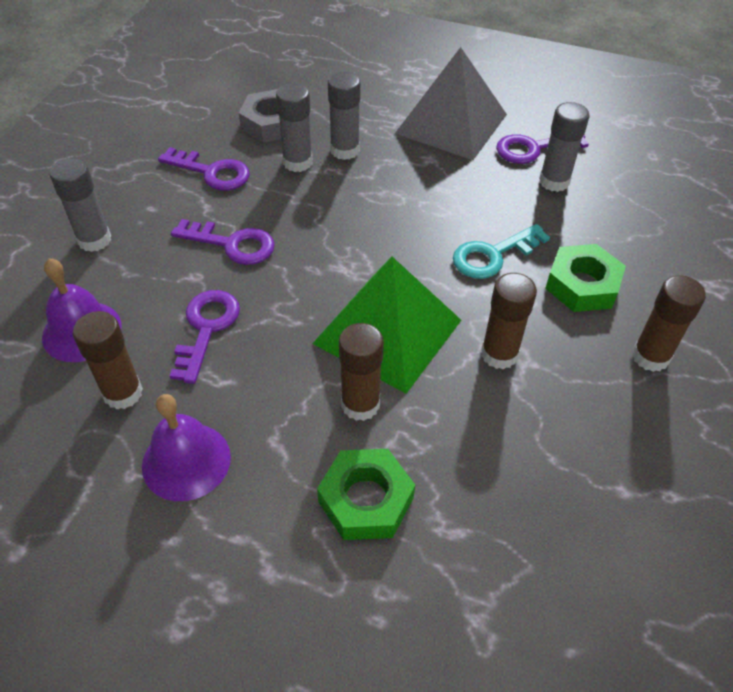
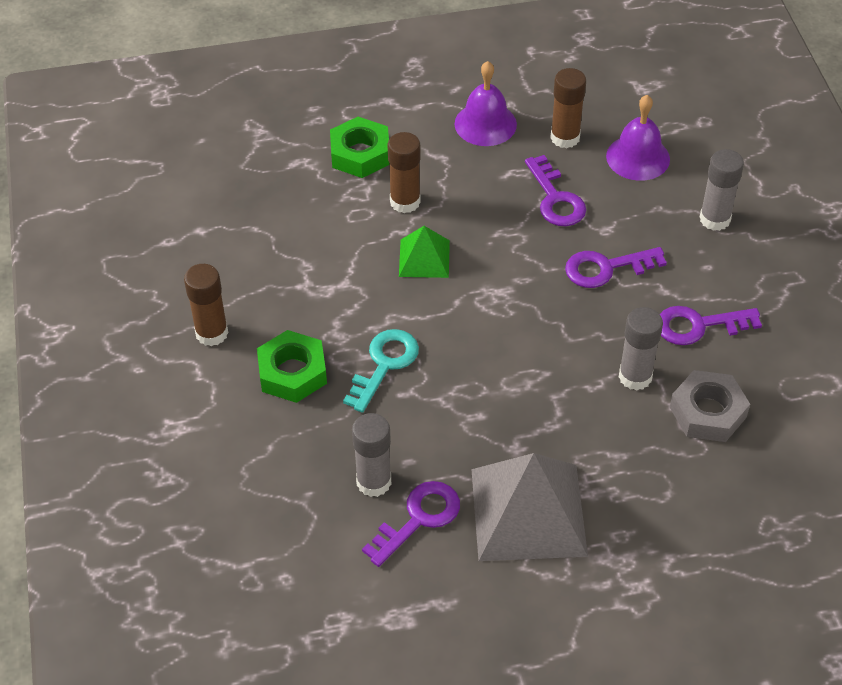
camera: 150 degrees right, 0 degrees up
(345, 150) = (605, 415): grey glue stick -> none
(387, 331) = (424, 258): green pyramid -> green pyramid, size x0.52
(499, 354) = (329, 280): brown glue stick -> none

